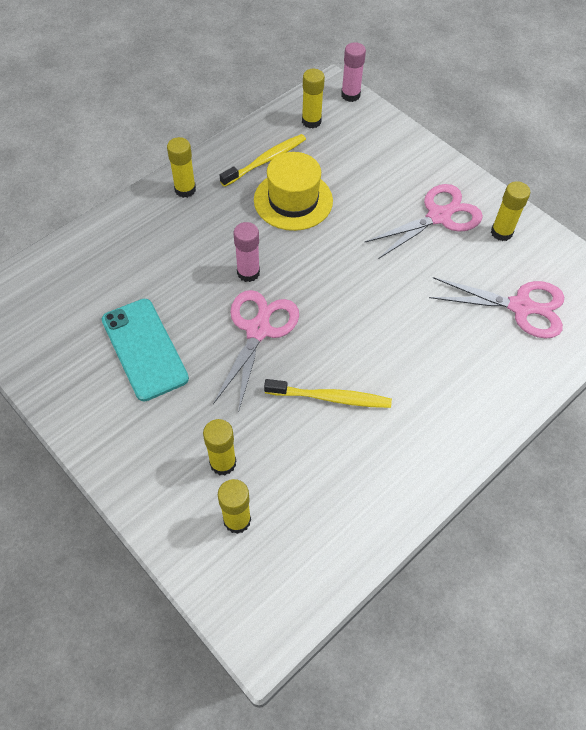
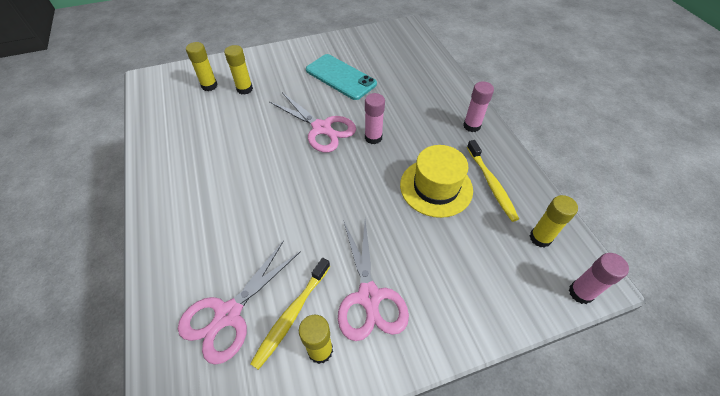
camera: 115 degrees right, 5 degrees down
(144, 349) = (340, 77): turquoise phone -> turquoise phone turned 45 degrees clockwise
(185, 190) = (471, 126): yellow glue stick -> pink glue stick
(330, 398) = (246, 147): yellow toothbrush -> yellow toothbrush (291, 315)

